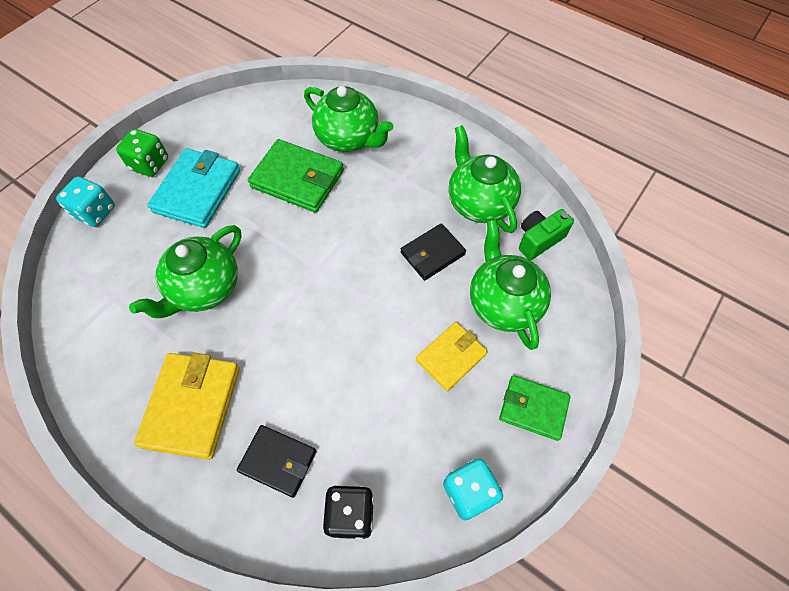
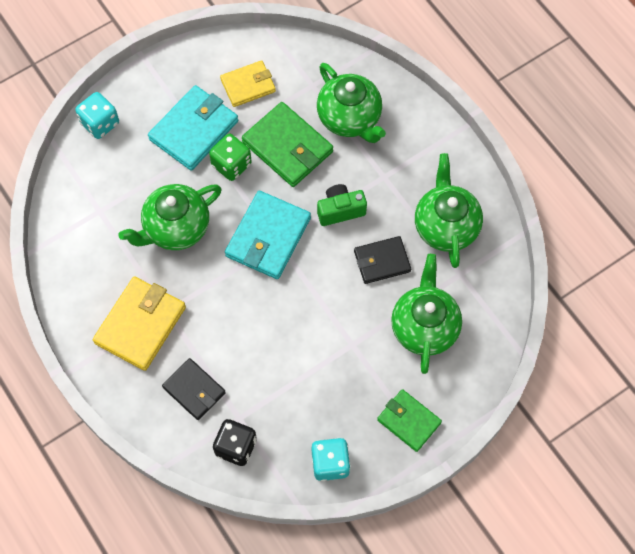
camera: 20 degrees right, 5 degrees up
(150, 164) = (158, 88): green dice -> green dice (231, 165)
(307, 267) = (268, 237): none -> turquoise wallet
(451, 357) = (360, 357): yellow wallet -> yellow wallet (248, 85)
(538, 240) = (483, 280): green camera -> green camera (340, 210)

